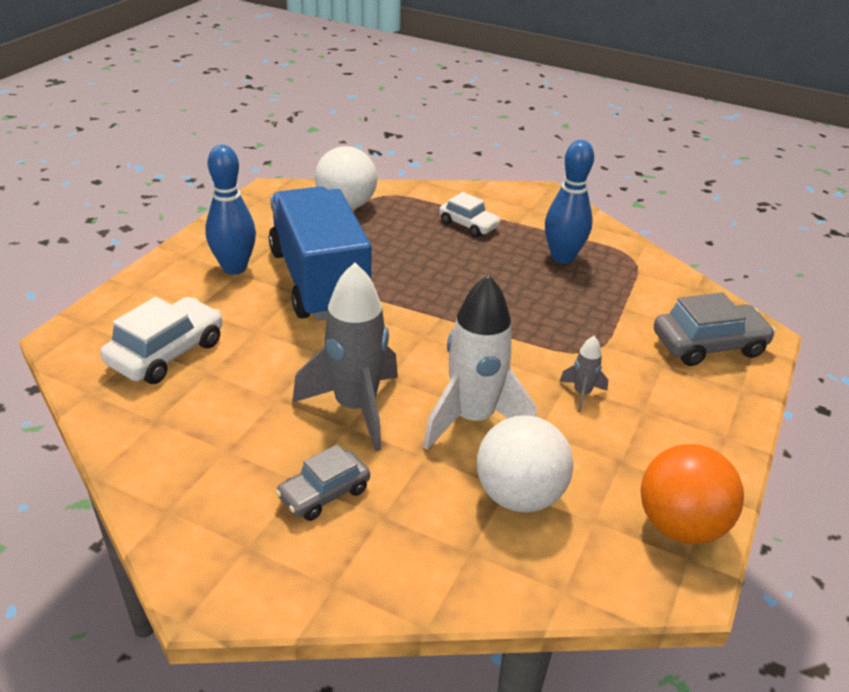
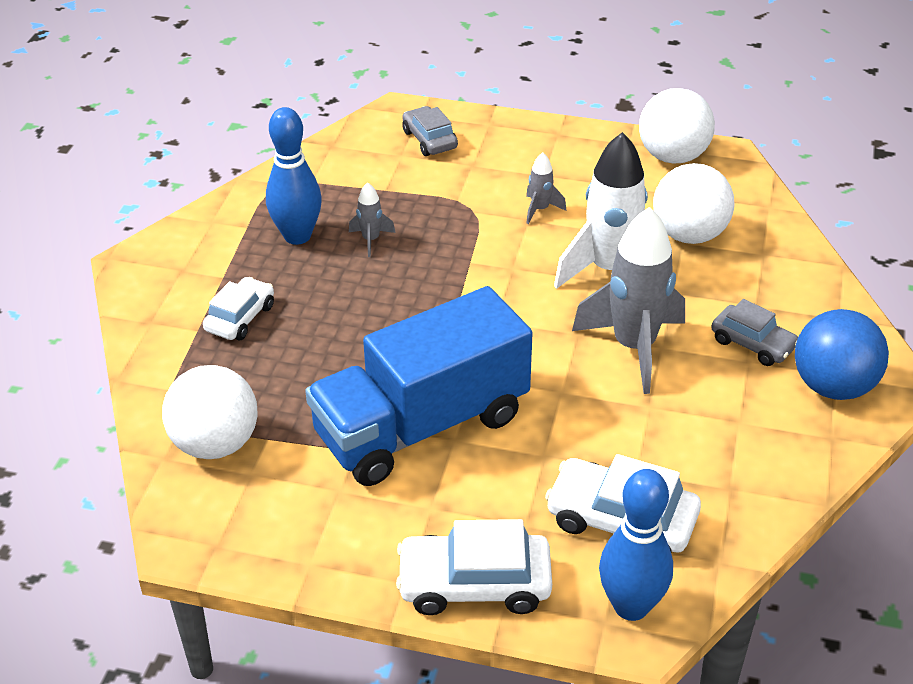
camera: 100 degrees left, 5 degrees up
(161, 279) = (474, 584): none -> white car
(232, 537) = (833, 386): none -> blue ball
(234, 268) = (419, 516): blue bowling pin -> blue bowling pin (631, 606)
(550, 290) = (371, 240): none -> grey rocket
(680, 526) = (673, 156): orange ball -> white ball
(708, 345) = (429, 140): grey car -> grey car, size x0.65

